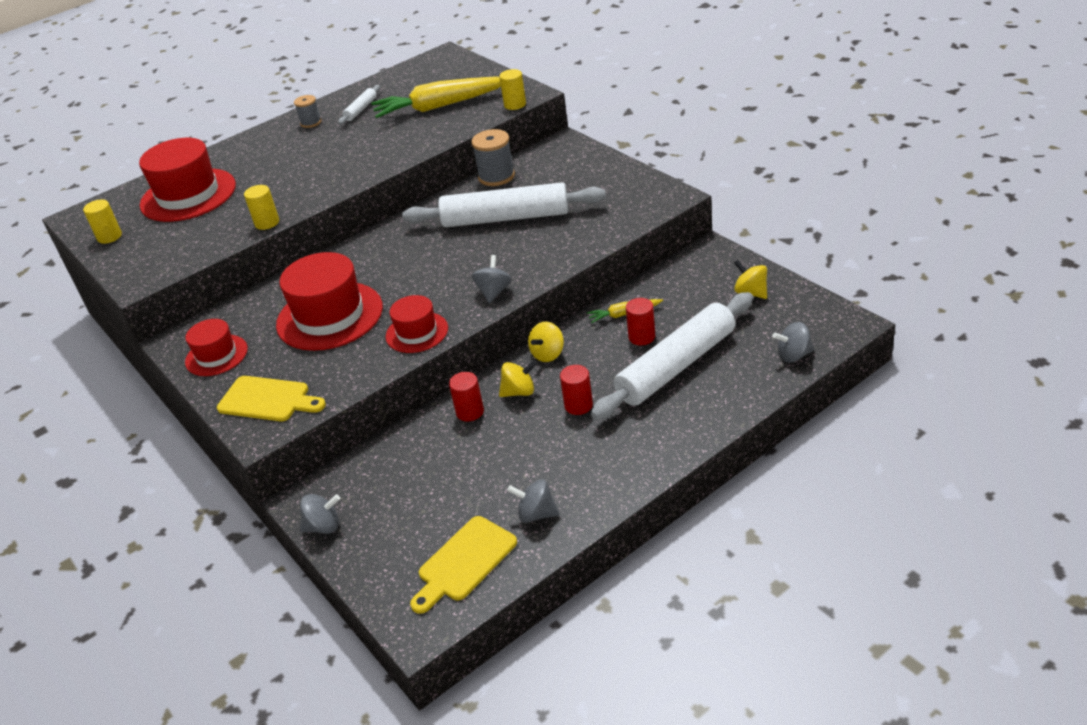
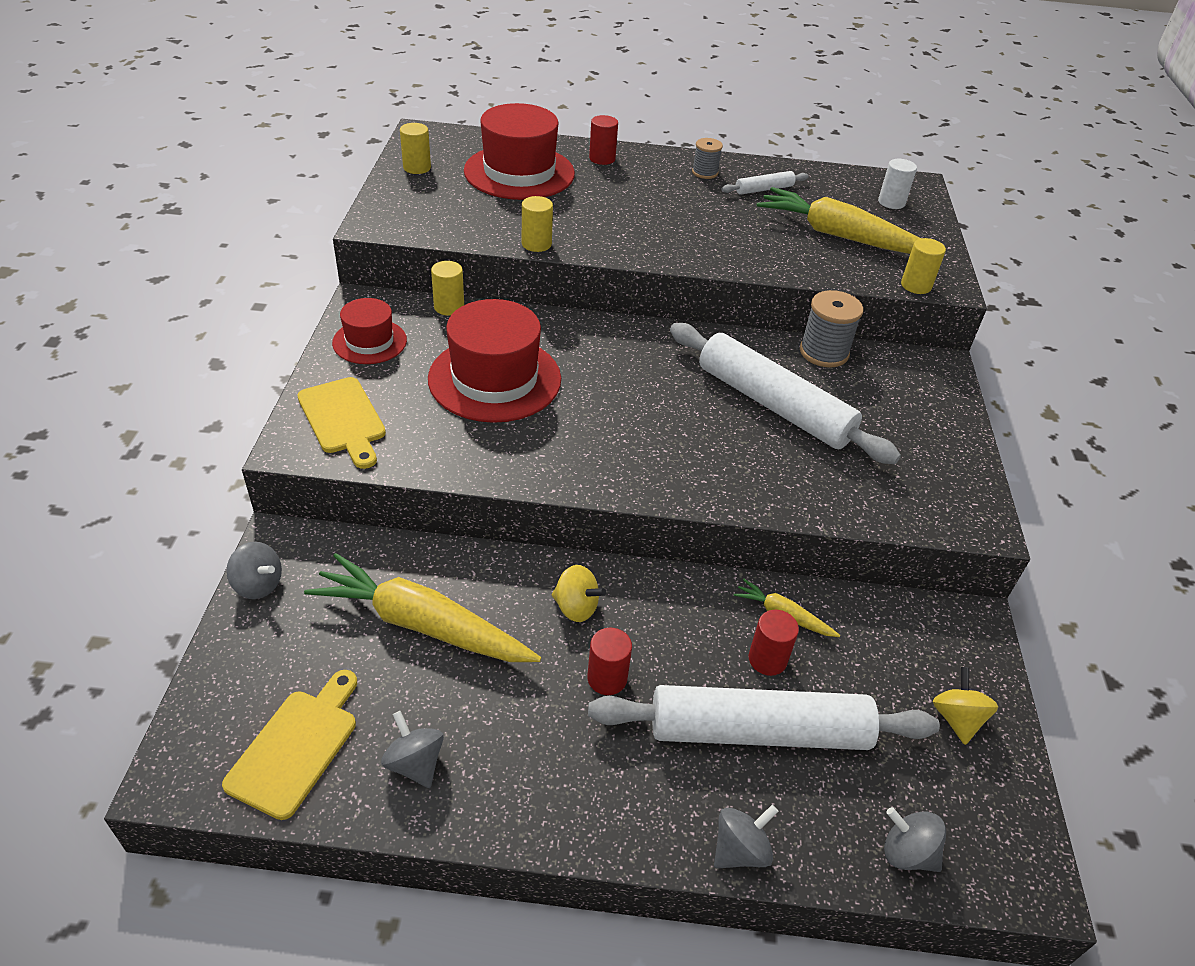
camera: 35 degrees right, 5 degrees up
(239, 304) = (449, 307): none -> yellow cylinder
(417, 332) = (536, 460): red hat -> none
(443, 72) = (891, 202): none -> white cylinder
(450, 464) = (423, 625): none -> yellow carrot
(464, 562) = (296, 747): yellow cutting board -> yellow cutting board turned 120 degrees clockwise
(470, 412) = (509, 586): red cylinder -> red cylinder (602, 159)
(494, 292) = (656, 478): grey spinning top -> grey spinning top (740, 850)
(548, 354) = (653, 590): yellow spinning top -> none

